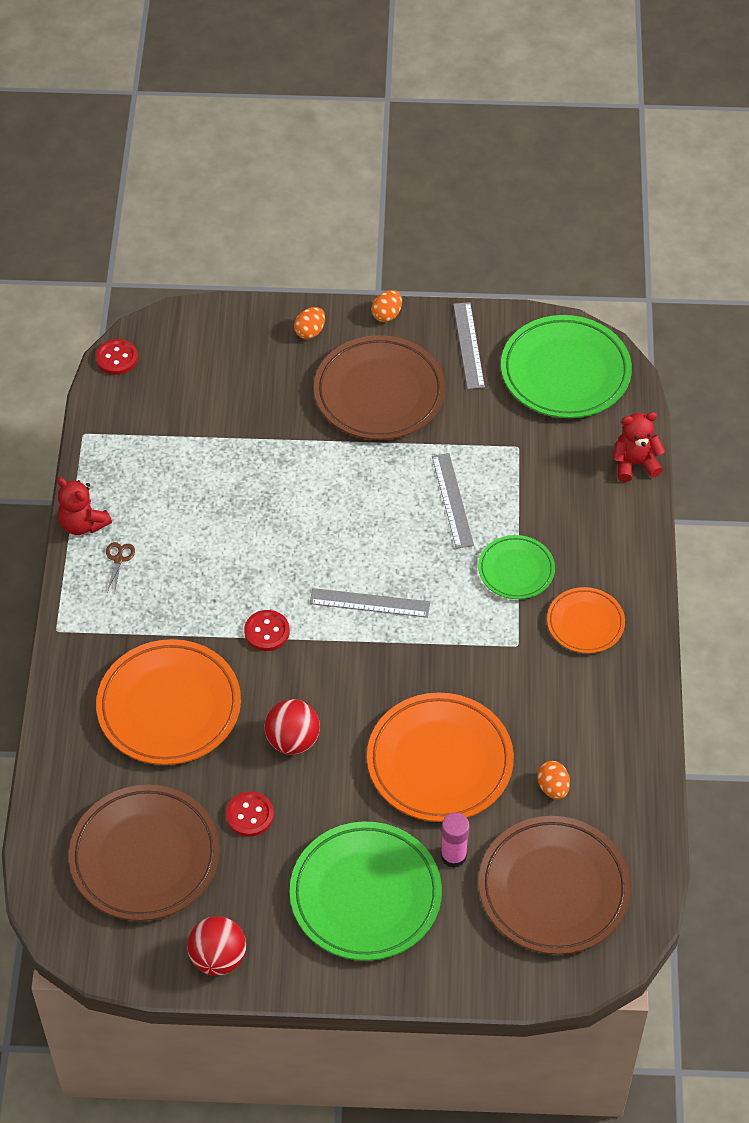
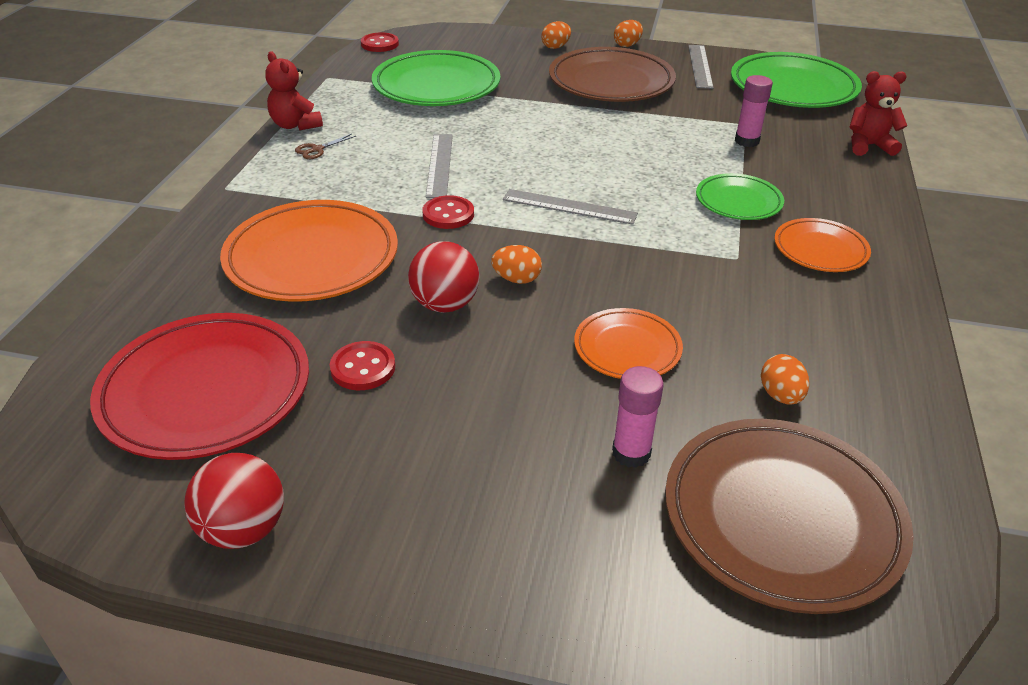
camera: 10 degrees right, 15 degrees down
(118, 559) = (317, 149): brown scissors -> brown scissors turned 150 degrees counterclockwise
(145, 857) = (206, 392): brown plate -> red plate
(342, 702) = (516, 279): none -> orange egg
(365, 895) = (492, 481): green plate -> green plate (436, 86)
(440, 762) = (627, 349): orange plate -> orange plate, size x0.55
(452, 500) = (673, 149): grey ruler -> grey ruler (439, 165)
(521, 475) = (746, 141): none -> pink glue stick

